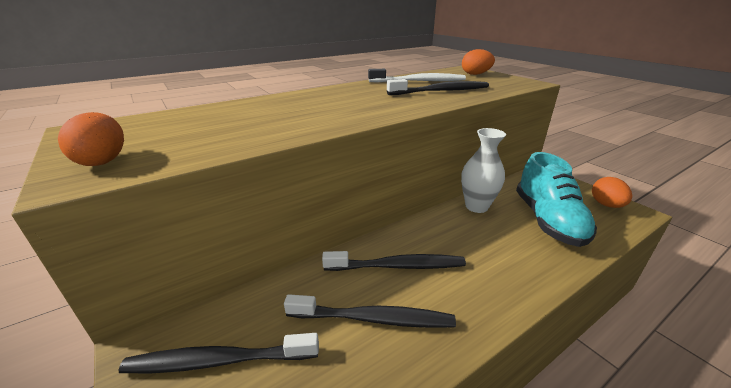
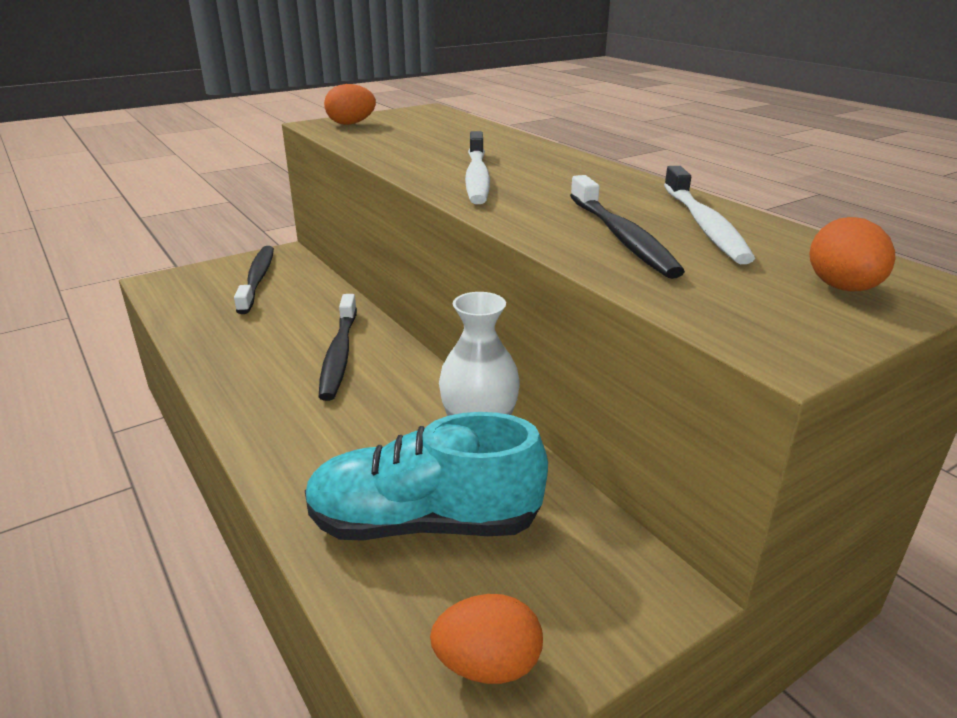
camera: 90 degrees right, 0 degrees up
(342, 112) = (477, 177): none -> white toothbrush
(373, 319) = (266, 338): black toothbrush -> none

